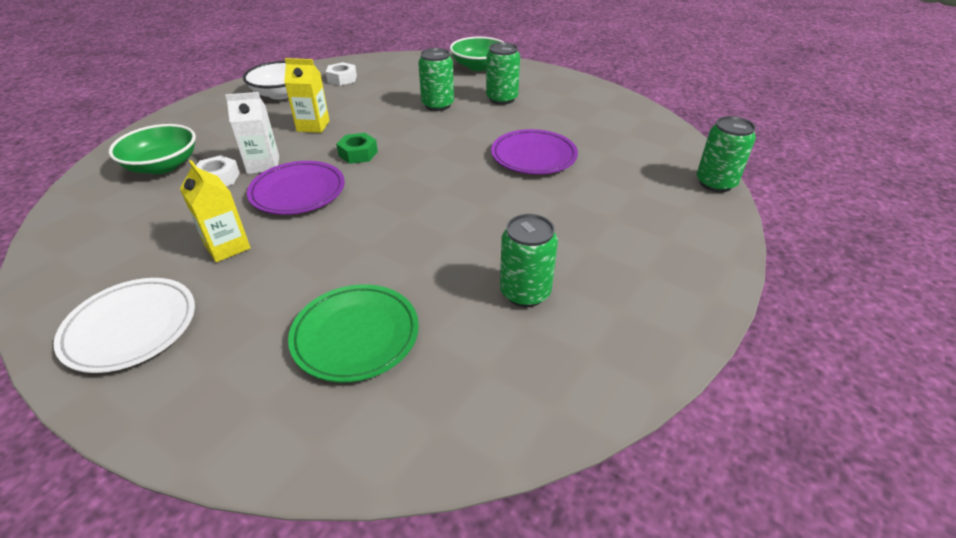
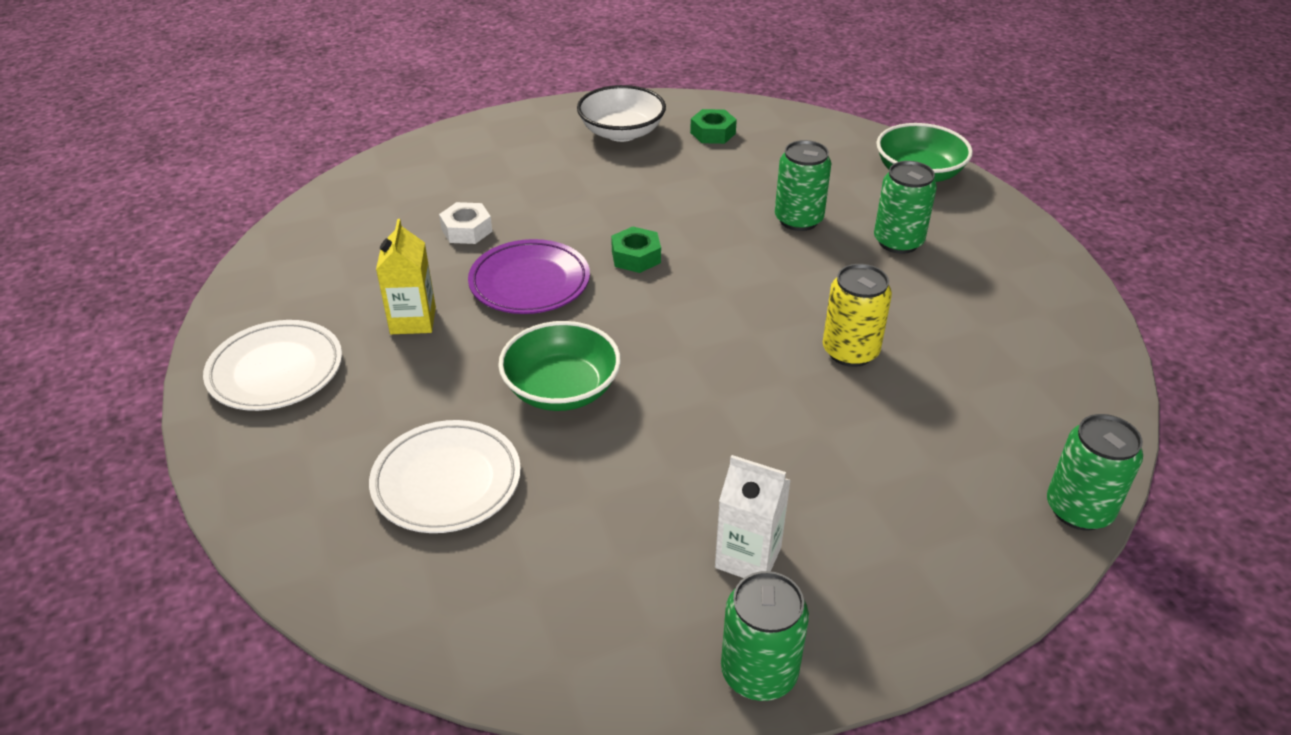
camera: 35 degrees right, 0 degrees up
(163, 165) = (427, 191): green bowl -> green bowl (561, 389)
(263, 165) = (523, 231): white carton -> white carton (748, 557)
(313, 126) = (619, 195): yellow carton -> none
(342, 79) = (713, 133): white nut -> green nut
(356, 336) = (446, 482): green plate -> white plate
(525, 292) = (656, 526): green can -> green can (759, 672)
(533, 156) = (850, 351): purple plate -> yellow can

